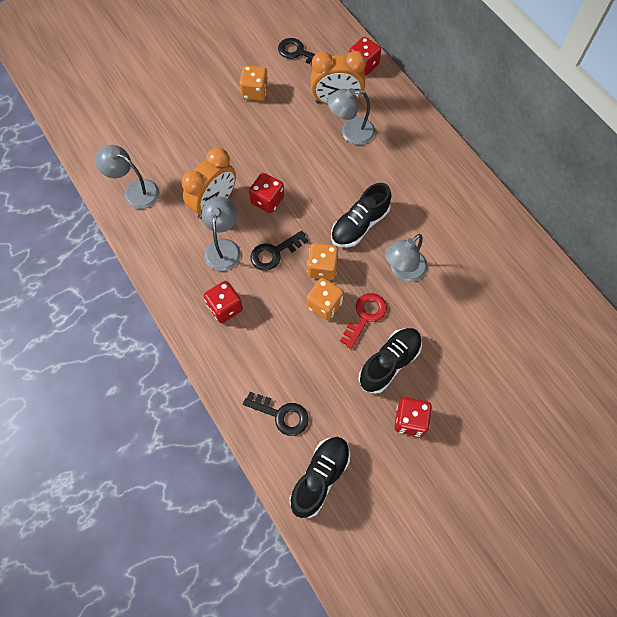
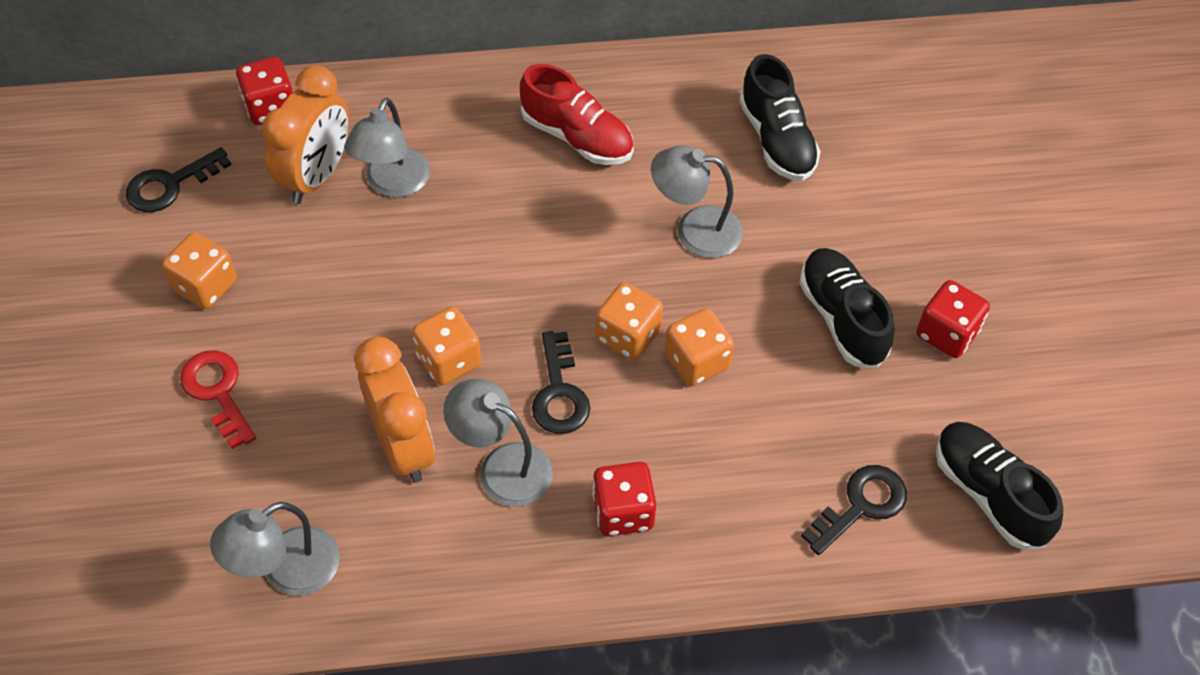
camera: 65 degrees left, 10 degrees down
(267, 200) = (449, 360): red dice -> orange dice
(359, 225) = (578, 250): black shoe -> black shoe (777, 140)
(365, 316) = (747, 314): red key -> red key (218, 392)
(403, 271) = (695, 230): grey lamp -> grey lamp turned 120 degrees clockwise
(427, 194) = (577, 137): none -> red shoe

